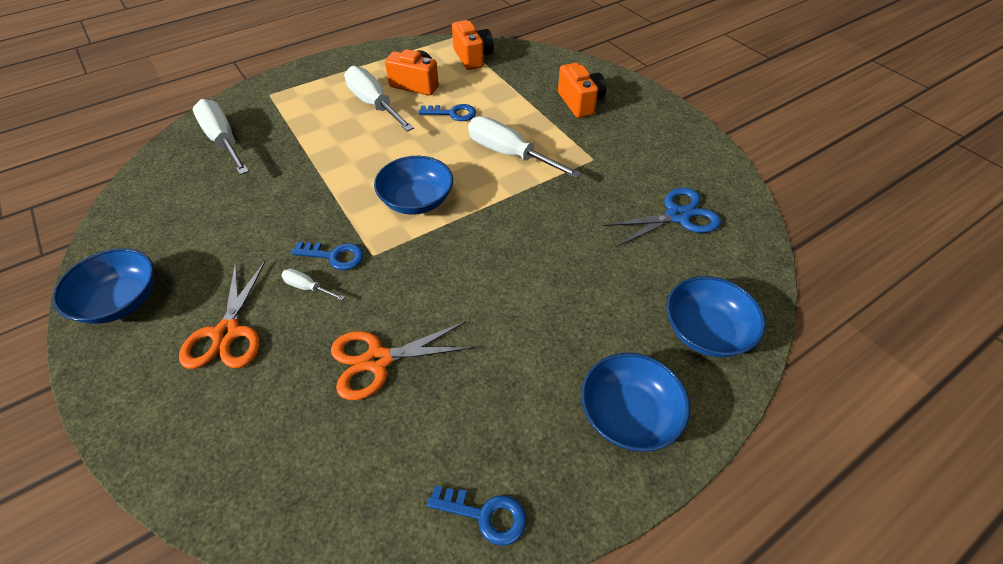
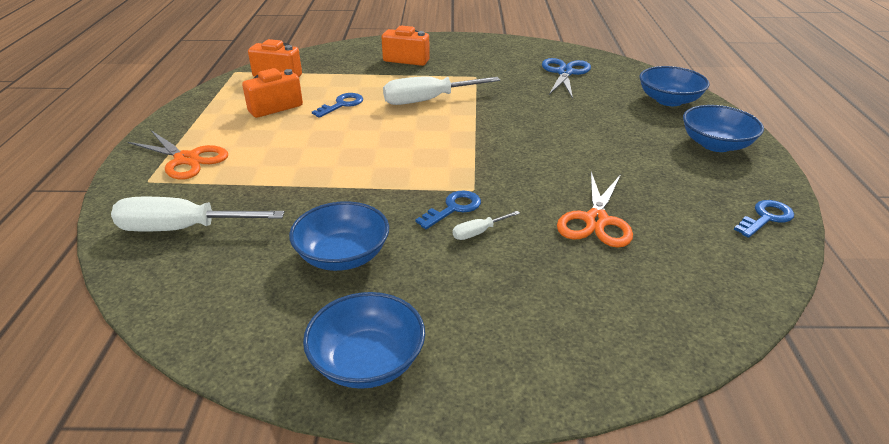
camera: 55 degrees left, 15 degrees down
(227, 333) = (492, 293): orange scissors -> orange scissors (186, 159)
(374, 104) = (268, 132): white screwdriver -> none
(416, 200) = (431, 152): blue bowl -> blue bowl (342, 255)

